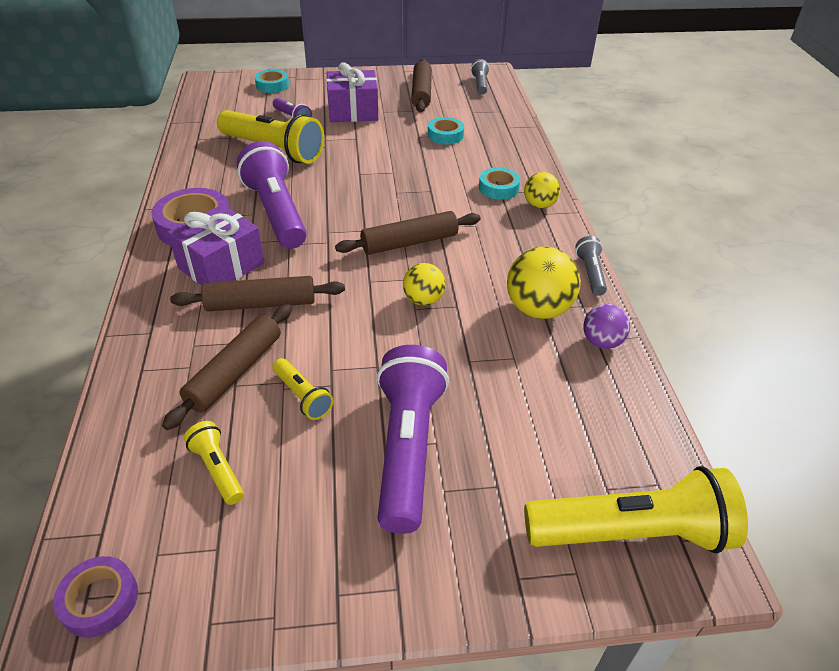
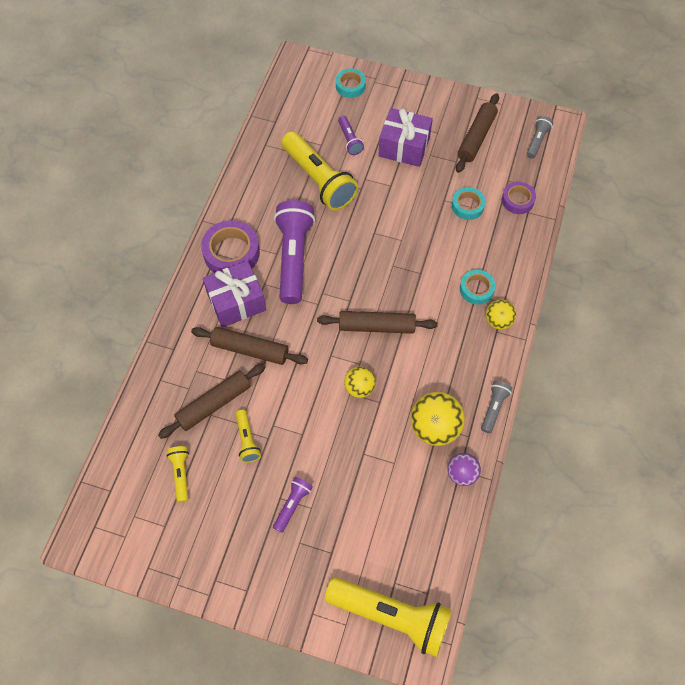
camera: 25 degrees right, 20 degrees up
(100, 600) = (100, 531): purple tape -> purple tape (517, 200)
(407, 448) = (292, 505): purple flashlight -> purple flashlight, size x0.47

